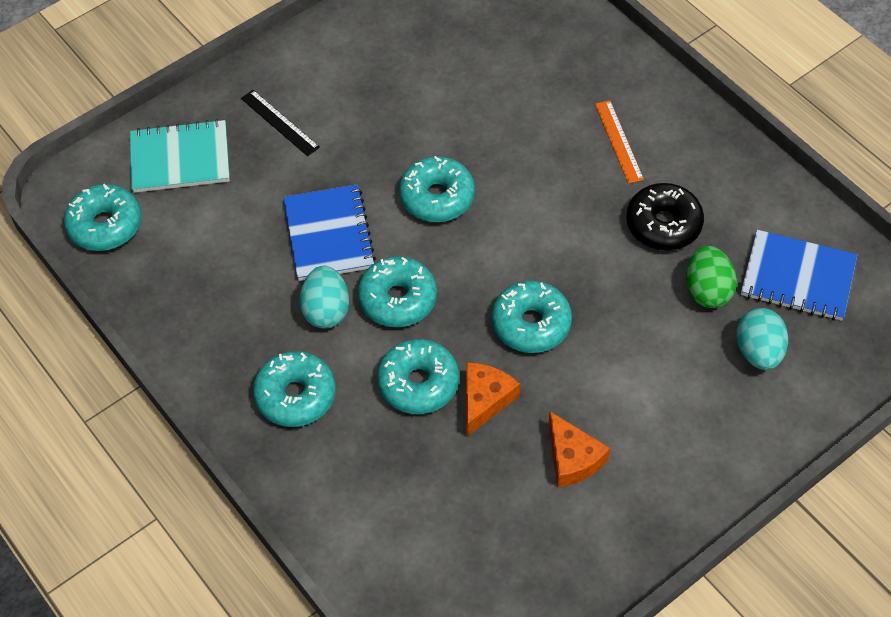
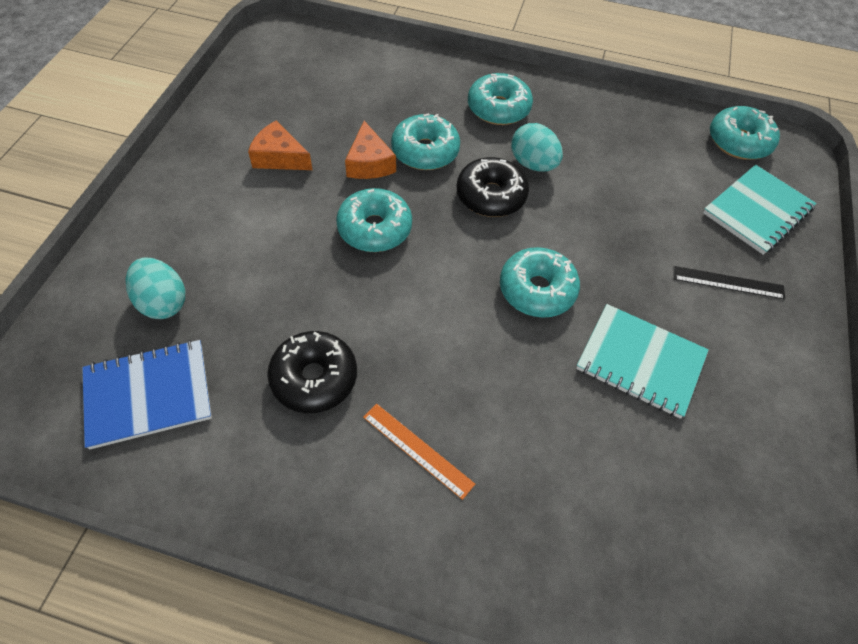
camera: 140 degrees right, 0 degrees up
(329, 235) = (587, 214): blue notebook -> none
(397, 299) = (491, 196): turquoise donut -> black donut
(411, 110) = (640, 362): none -> turquoise notebook
(707, 290) = (236, 334): green egg -> none

